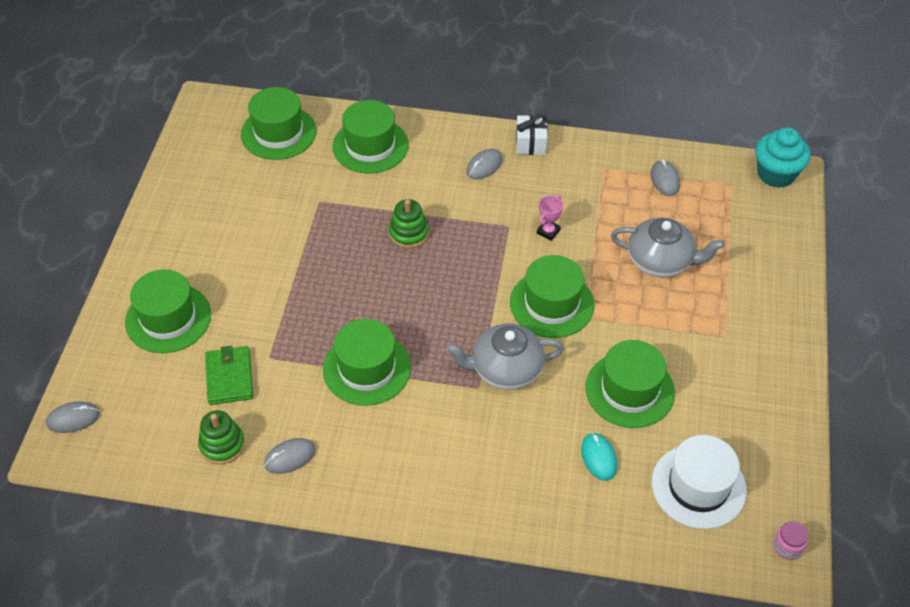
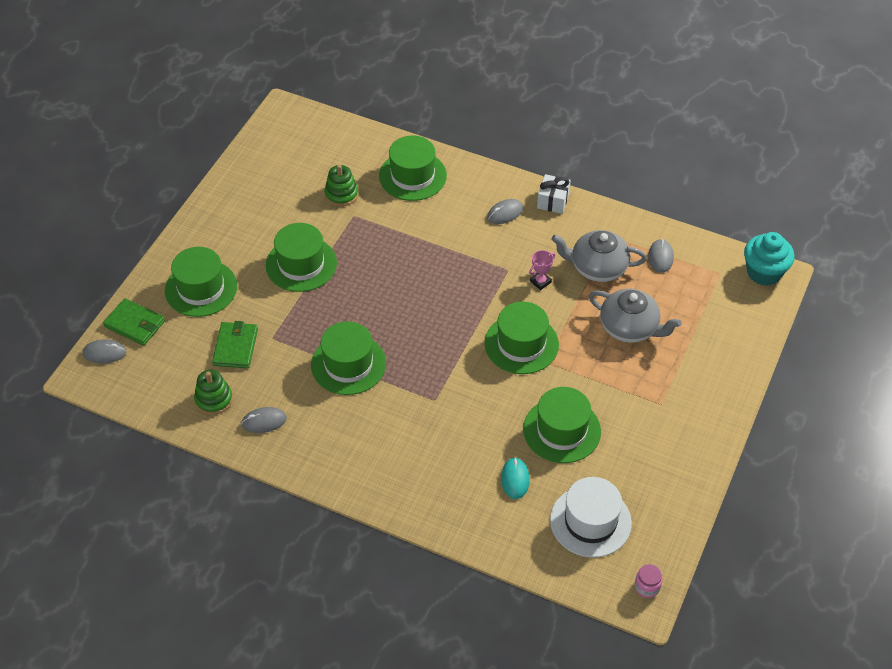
camera: 15 degrees right, 0 degrees up
(101, 376) = (135, 324): none -> green wallet
(278, 132) = (338, 149): green hat -> green hat (301, 264)
(409, 233) = (420, 258): green stacking toy -> green stacking toy (341, 194)
(505, 369) = (463, 390): grey teapot -> grey teapot (597, 267)

